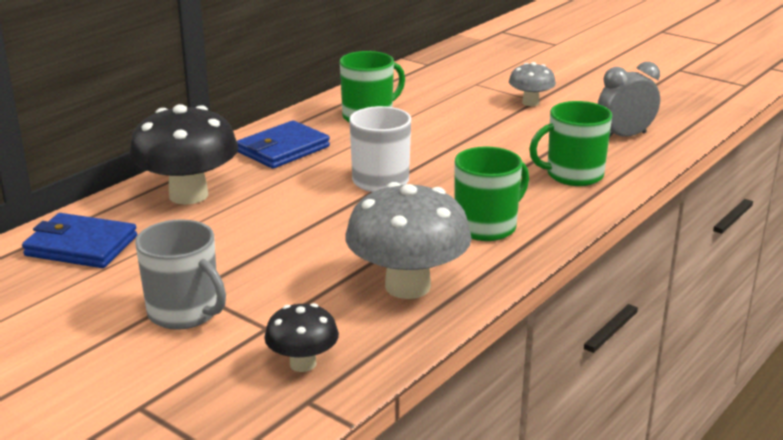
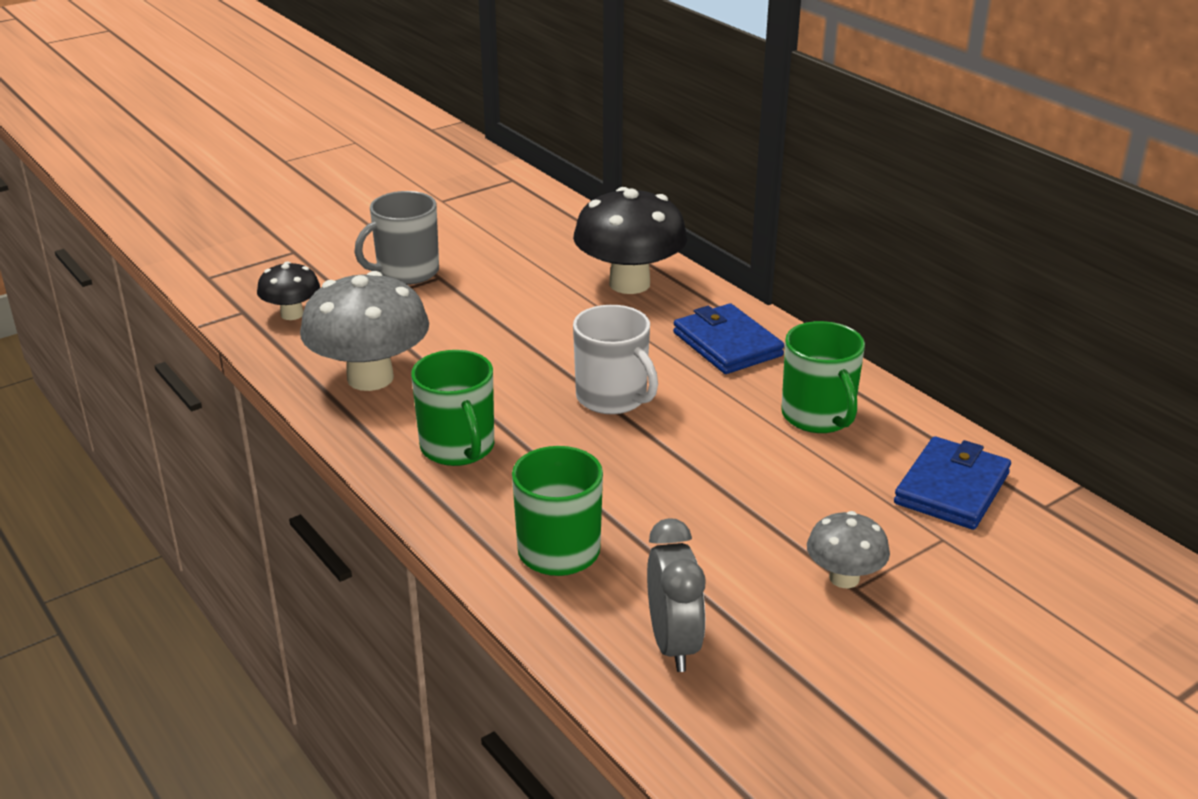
camera: 105 degrees right, 5 degrees up
(81, 246) = (550, 233): blue wallet -> blue wallet (951, 488)

